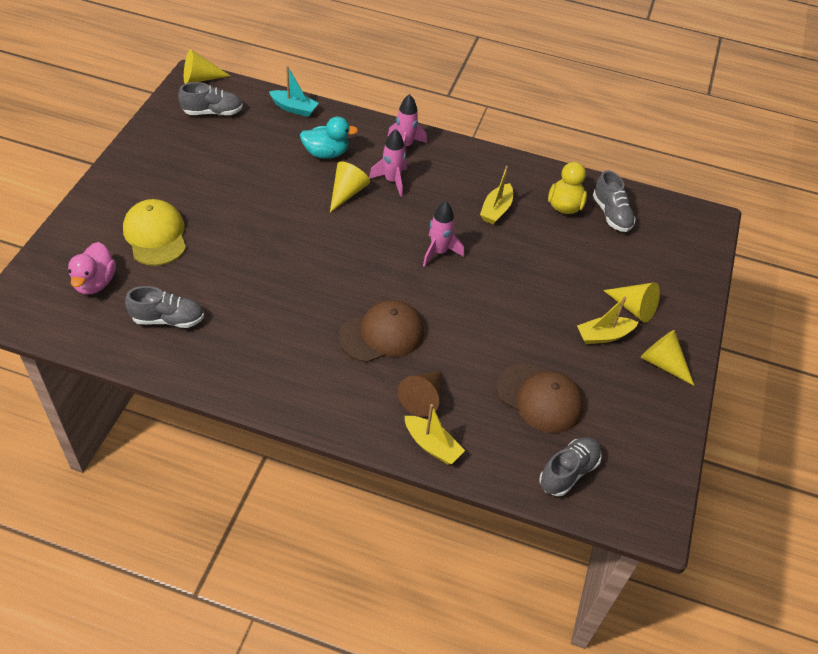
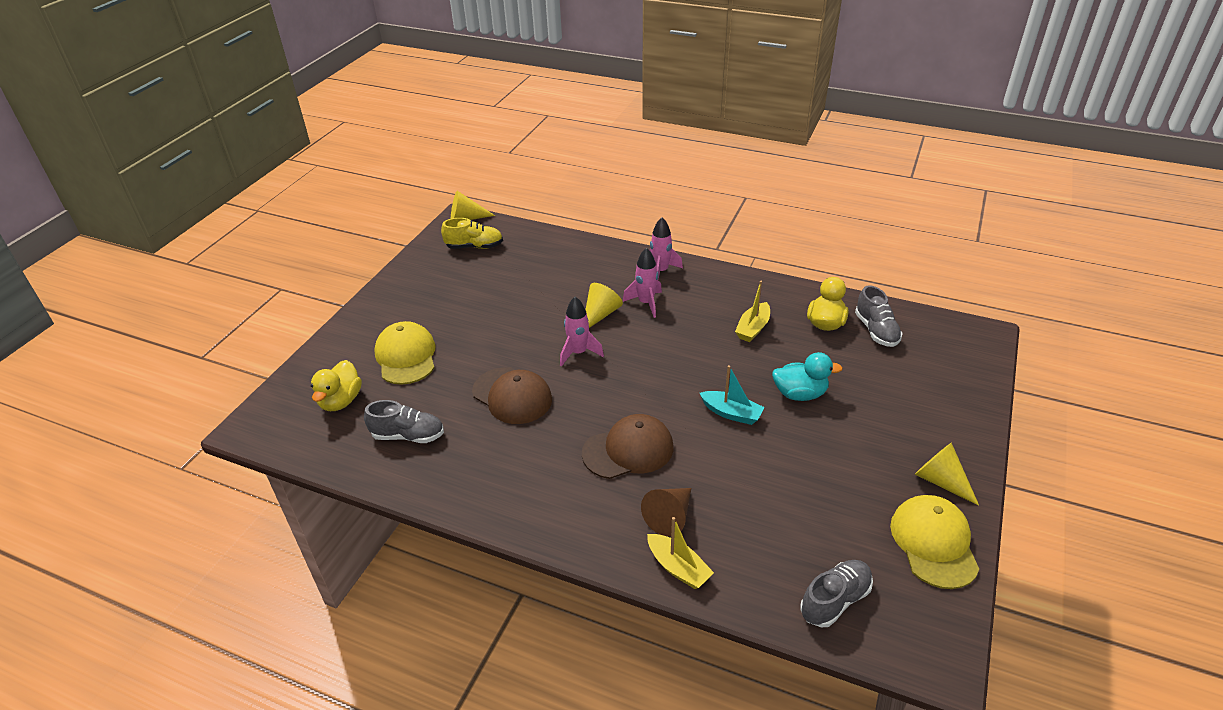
camera: 10 degrees right, 10 degrees down
(95, 283) = (341, 401): pink duck -> yellow duck
(212, 112) = (474, 246): grey shoe -> yellow shoe
(294, 108) = (553, 241): turquoise boat -> turquoise boat (731, 413)
(326, 153) = (581, 280): turquoise duck -> turquoise duck (800, 394)
(439, 252) = (692, 369): pink rocket -> pink rocket (578, 353)
(539, 398) = (800, 518): brown cap -> brown cap (512, 396)
(603, 335) = (872, 452): yellow boat -> none
(633, 308) = (904, 423): yellow cone -> none
(654, 420) = (934, 543): none -> yellow cap

